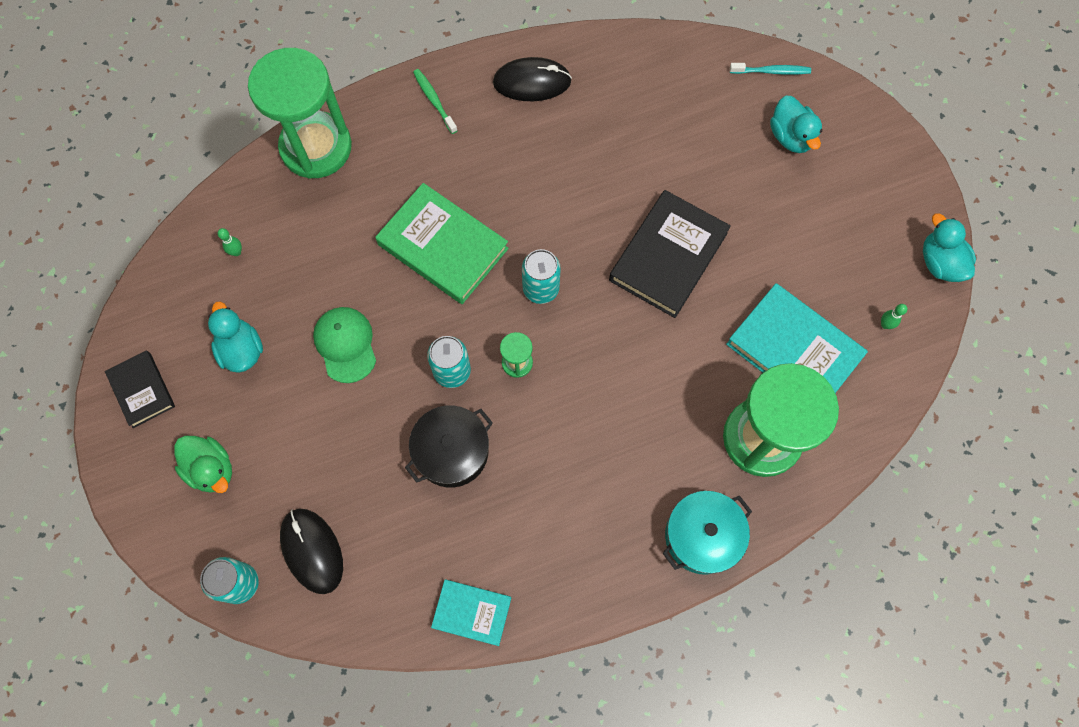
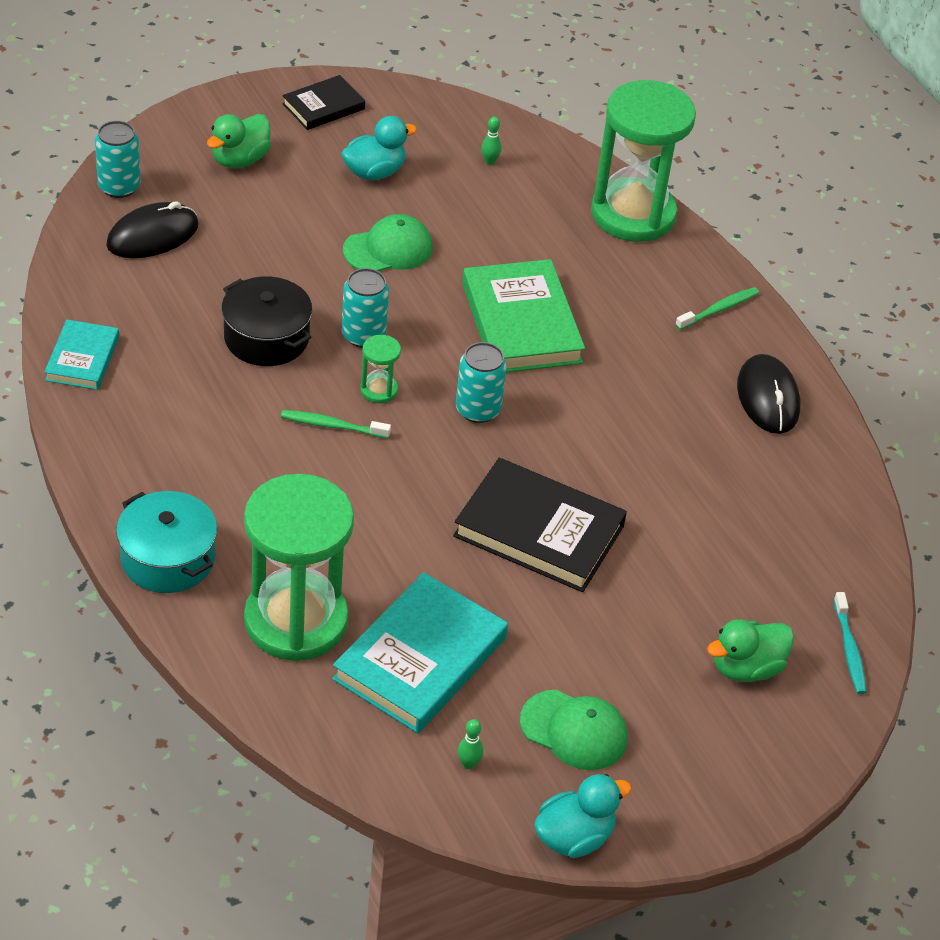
camera: 80 degrees right, 25 degrees down
(443, 246) = (521, 323): green book -> green book turned 45 degrees counterclockwise
(557, 401) = (332, 426): none -> green toothbrush
(791, 137) = (746, 668): turquoise duck -> green duck
(851, 253) = (574, 730): none -> green cap

